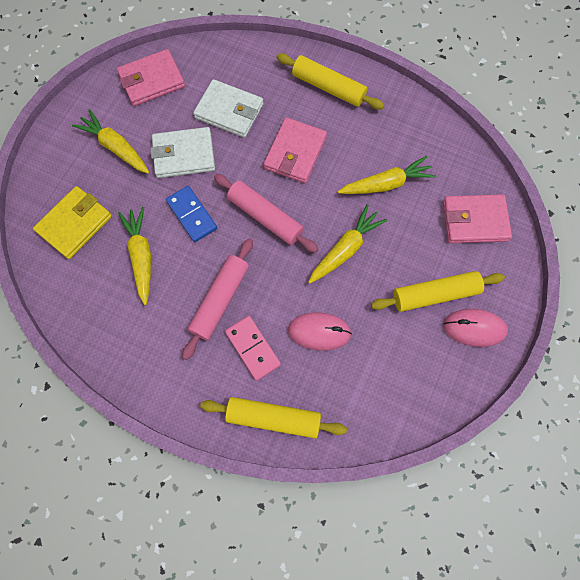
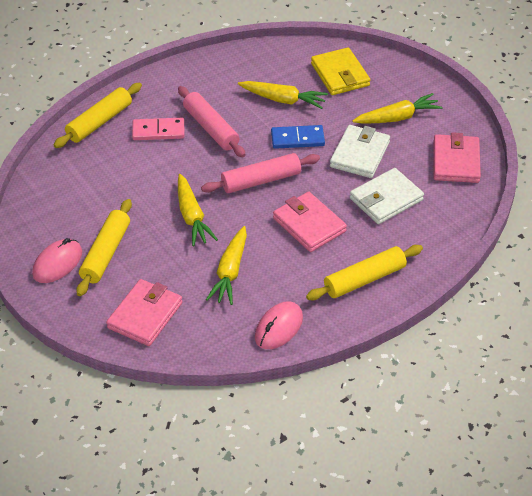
camera: 120 degrees right, 25 degrees down
(319, 332) = (138, 171): pink mouse -> pink mouse (278, 328)

